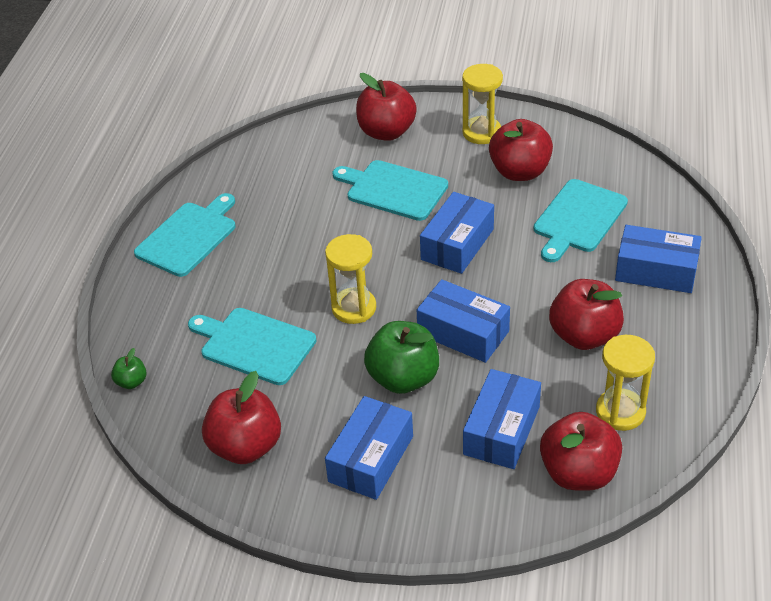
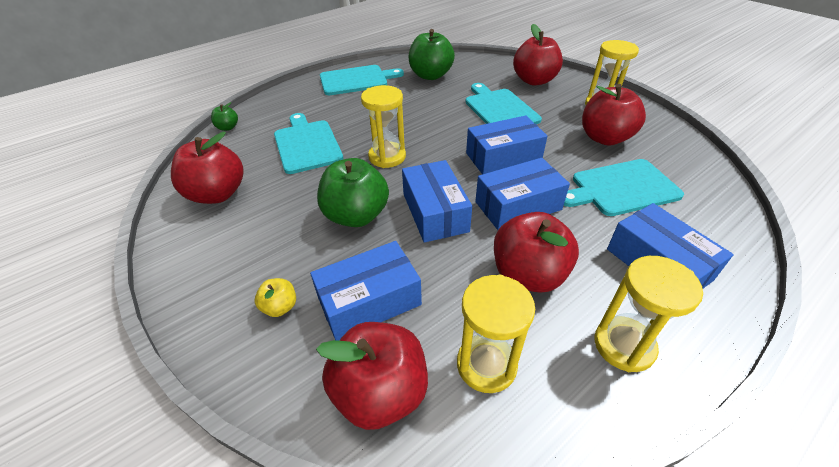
camera: 40 degrees right, 0 degrees up
(267, 183) = (430, 75): none -> green apple
(371, 459) = (262, 253): blue box -> blue box (518, 206)
(444, 480) = (280, 307): none -> yellow apple
(683, 342) = (624, 345): none -> yellow hourglass

